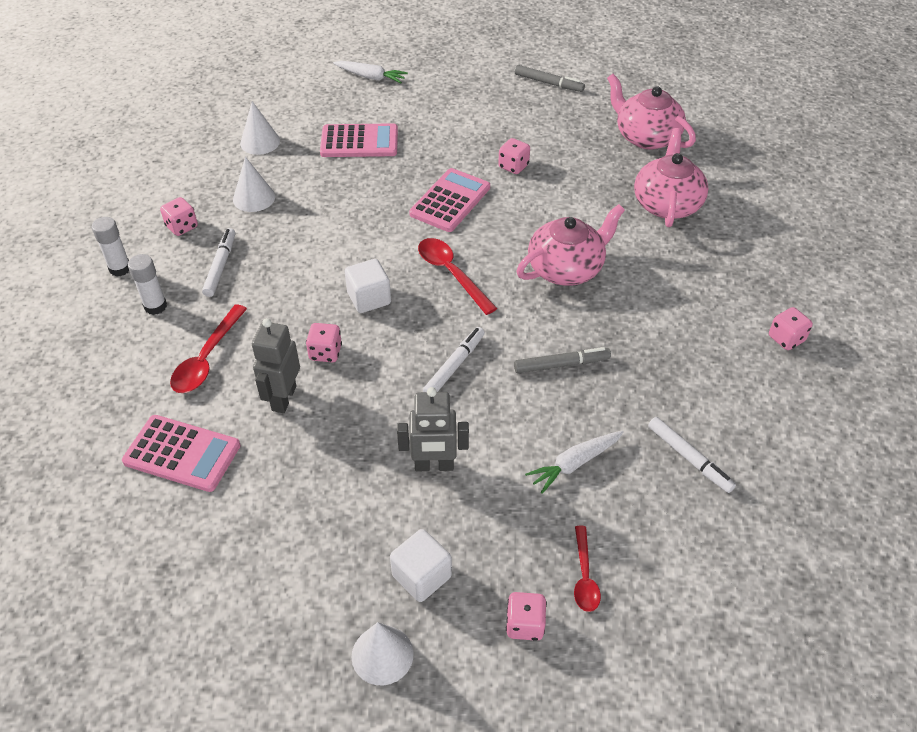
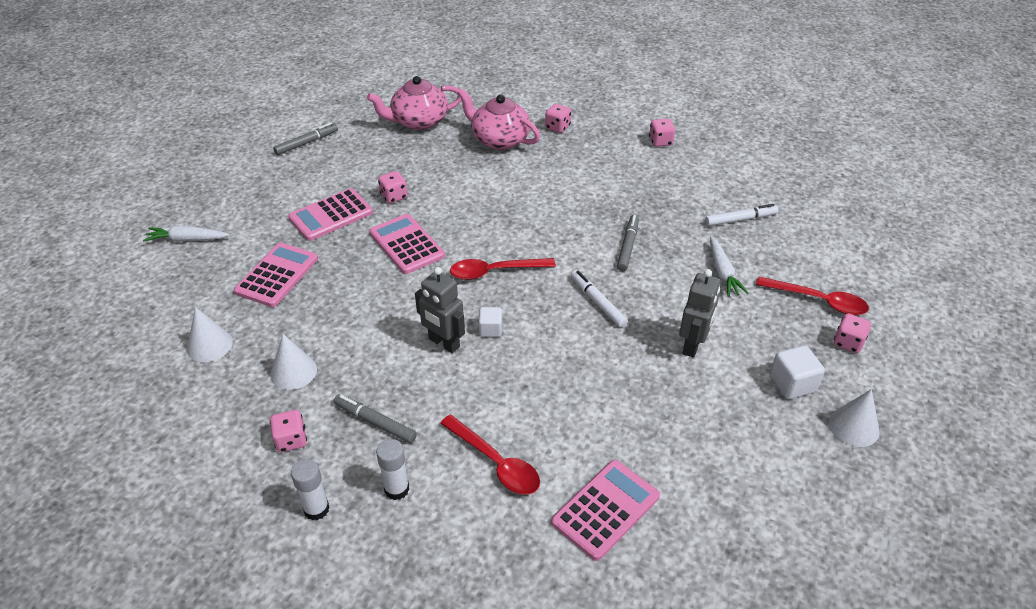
camera: 65 degrees left, 5 degrees down
(220, 266) = (375, 422): white marker -> grey marker
(283, 398) = (576, 418): grey robot -> grey robot (444, 343)
(325, 352) = (538, 376): pink dice -> pink dice (557, 127)
(369, 298) = (490, 329): white cube -> white cube, size x0.65
(371, 77) = (187, 239): white carrot -> white carrot turned 135 degrees counterclockwise
(457, 139) = (331, 215): none -> pink calculator
(566, 268) = (532, 210): pink teapot -> none
(584, 576) = (818, 301): red spoon -> red spoon, size x1.56

